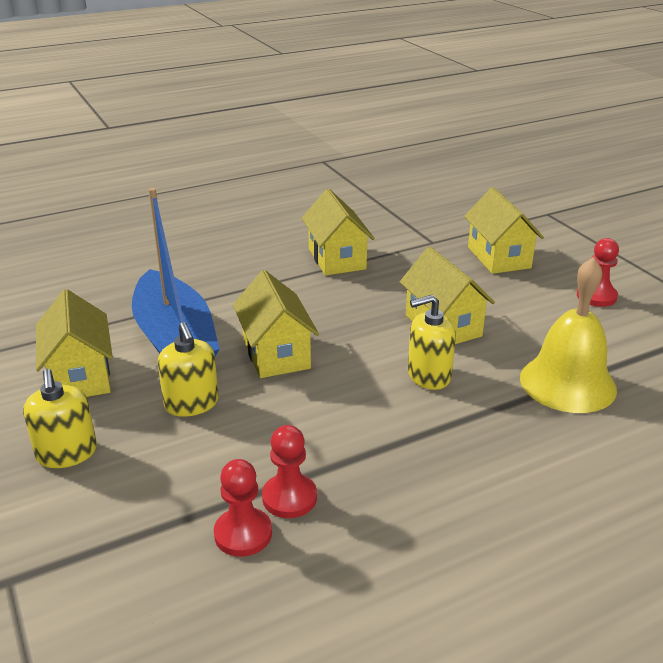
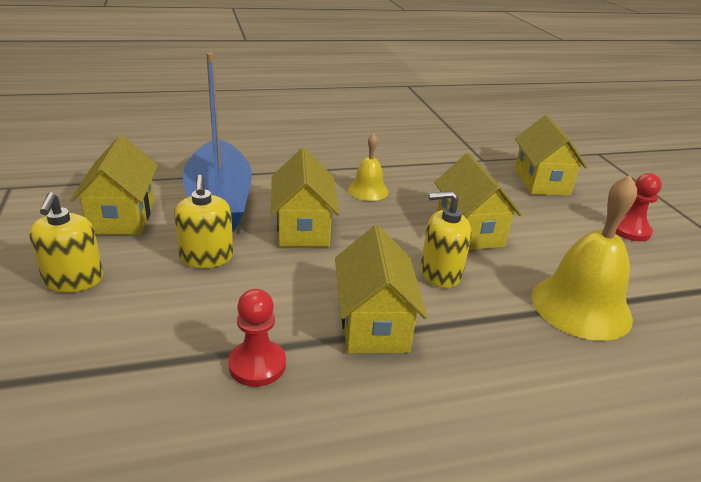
camera: 10 degrees right, 0 degrees up
(243, 534) = (195, 392): red pawn -> none
(326, 299) = (368, 190): none -> yellow bell
(337, 259) = (390, 160): yellow house -> yellow house (373, 324)

